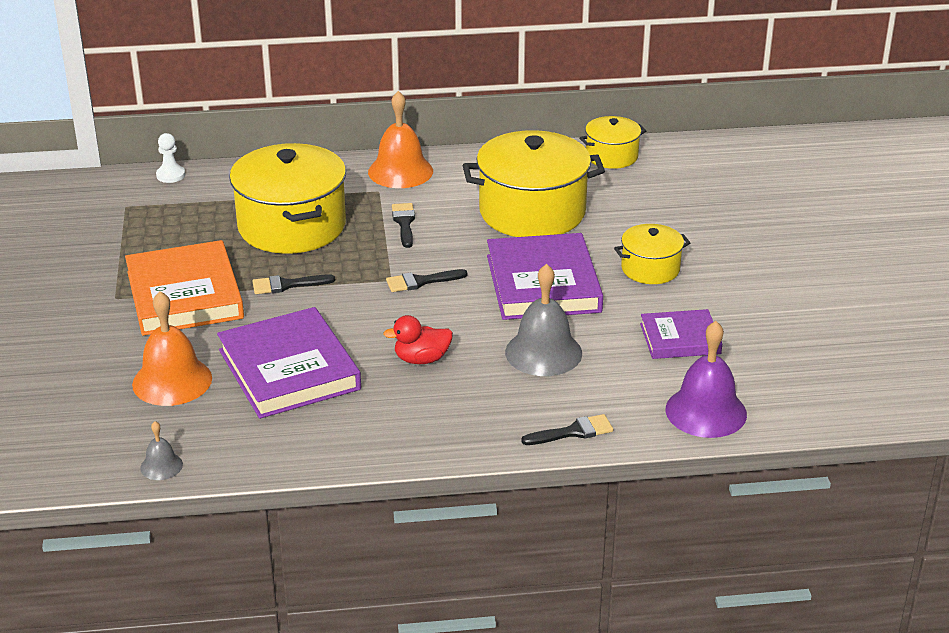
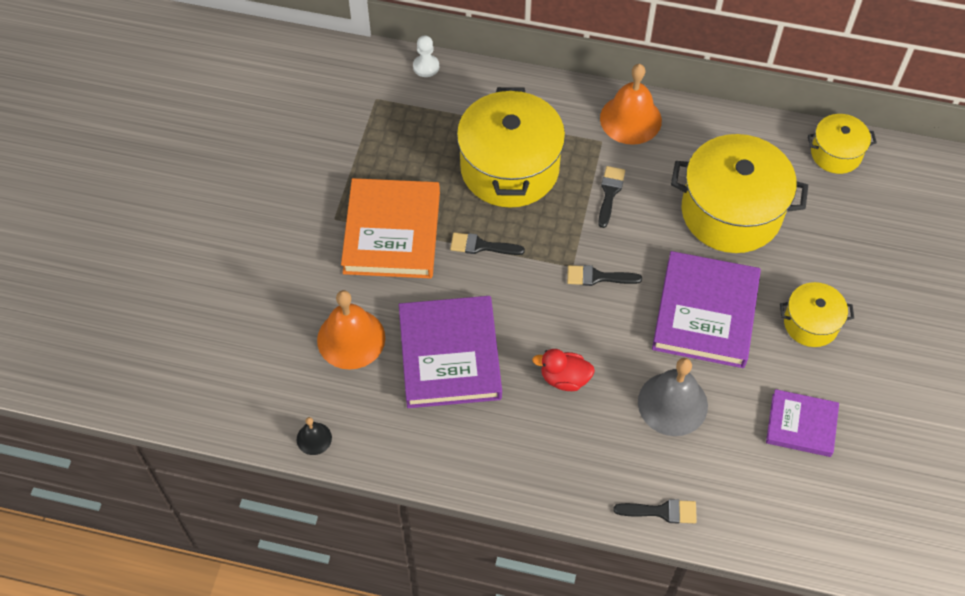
camera: 20 degrees right, 25 degrees up
(161, 466) = (314, 438): grey bell -> black bell
(706, 411) = (787, 525): purple bell -> none

